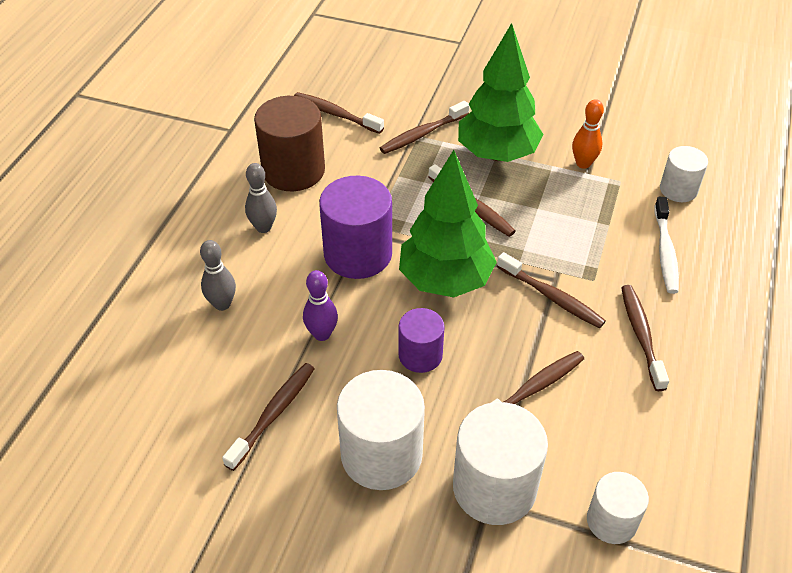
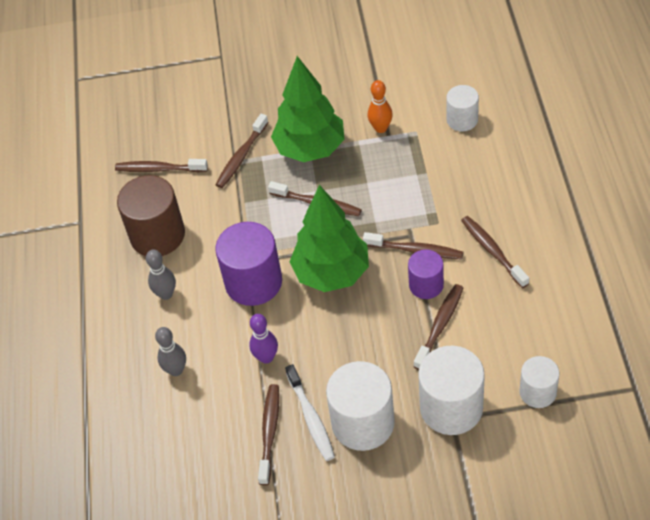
camera: 20 degrees left, 5 degrees up
(420, 355) = (347, 339): purple cylinder -> purple cylinder (426, 285)
(665, 252) = (477, 177): white toothbrush -> white toothbrush (311, 418)

